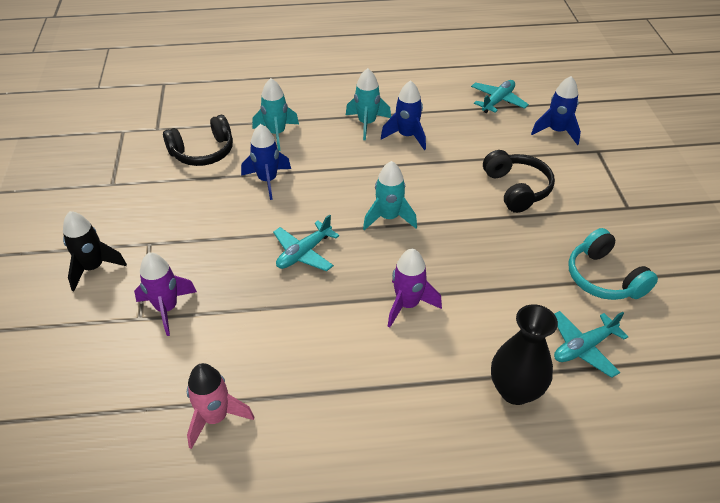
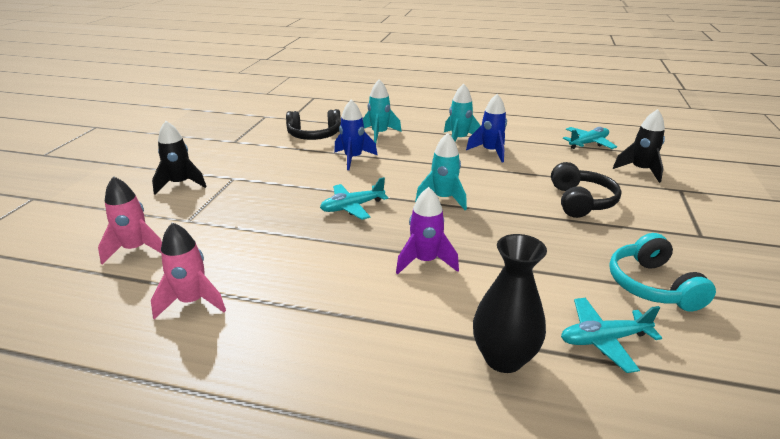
camera: 20 degrees right, 15 degrees down
(110, 372) = (136, 249): none -> pink rocket
(167, 308) = (214, 219): purple rocket -> none
(556, 131) = (640, 170): blue rocket -> black rocket

